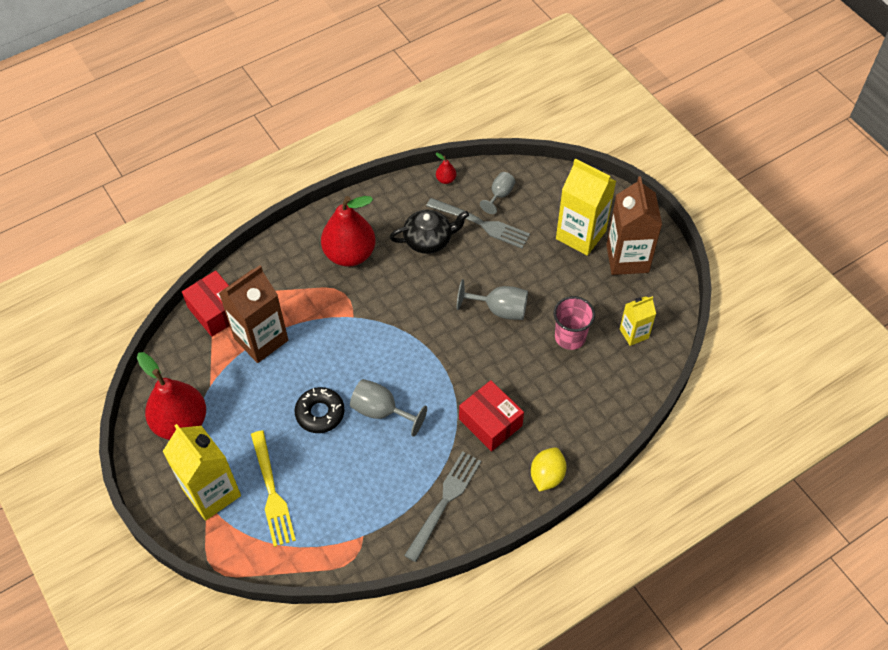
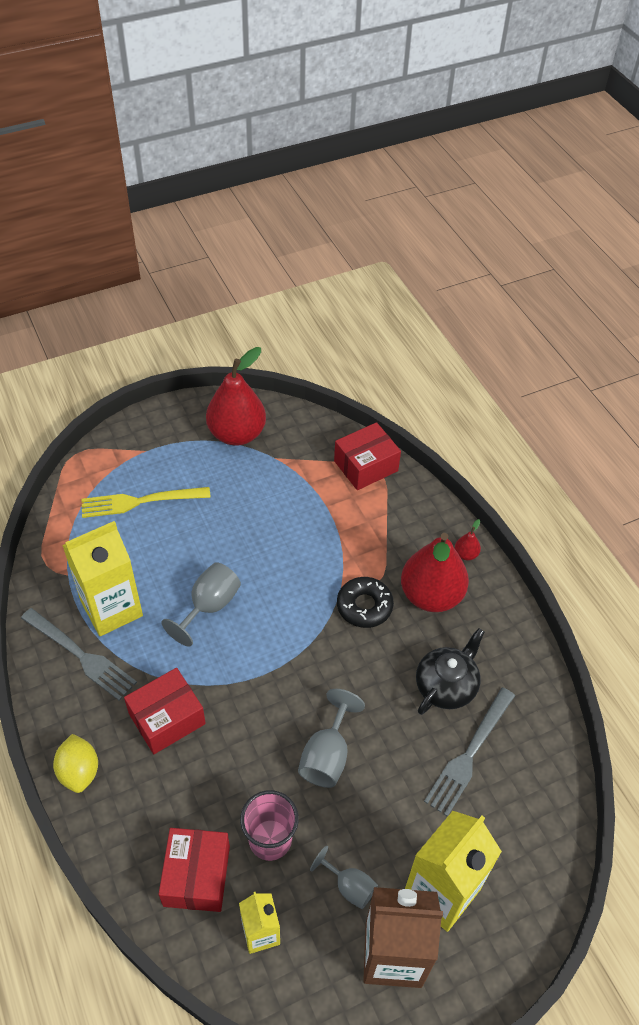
camera: 95 degrees right, 5 degrees down
(212, 493) = (154, 455): yellow carton -> yellow carton (111, 609)
(261, 339) = (323, 502): brown carton -> none
(320, 413) = (220, 549): black donut -> black donut (364, 606)
(429, 240) = (446, 685): black teapot -> black teapot turned 135 degrees counterclockwise
(446, 179) = (548, 719): red pear -> red pear (466, 554)
(499, 195) = (519, 786): grey goblet -> grey goblet (349, 886)
(547, 476) = (79, 771): yellow lemon -> yellow lemon turned 45 degrees clockwise
(606, 378) = (196, 876): none -> red box

